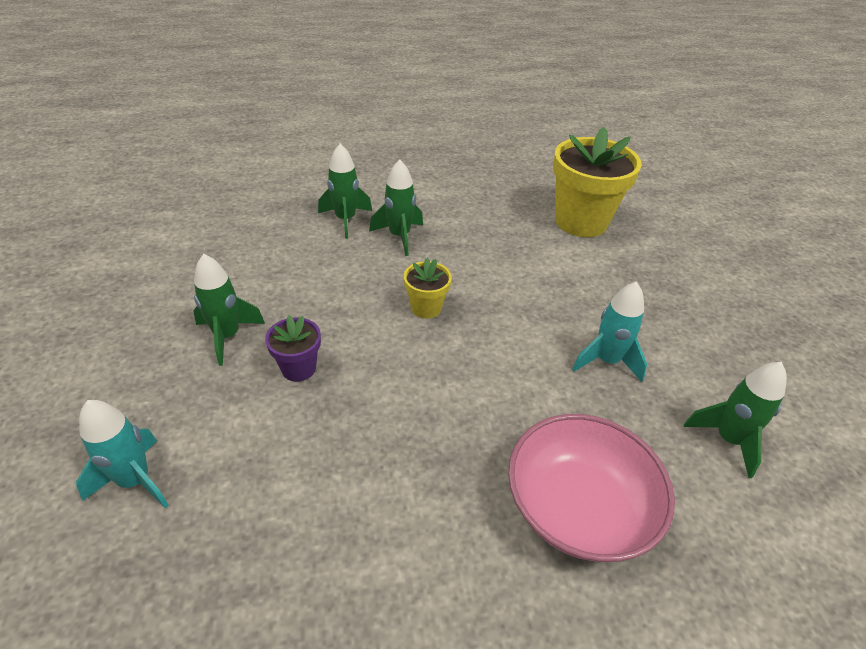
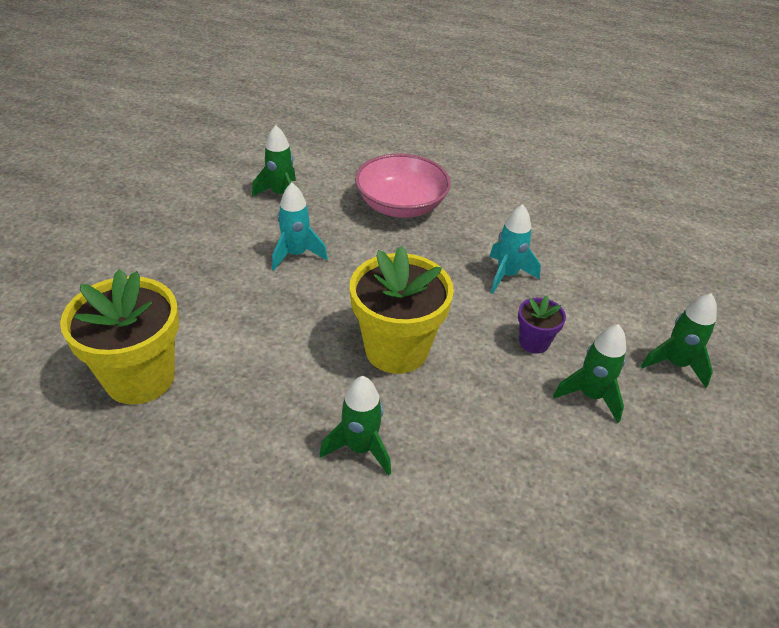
camera: 150 degrees left, 0 degrees up
(135, 480) = (663, 314): turquoise rocket -> turquoise rocket (507, 275)
(345, 220) = (408, 508): green rocket -> green rocket (675, 364)
(426, 308) = (396, 349): yellow flower pot -> yellow flower pot, size x2.06

